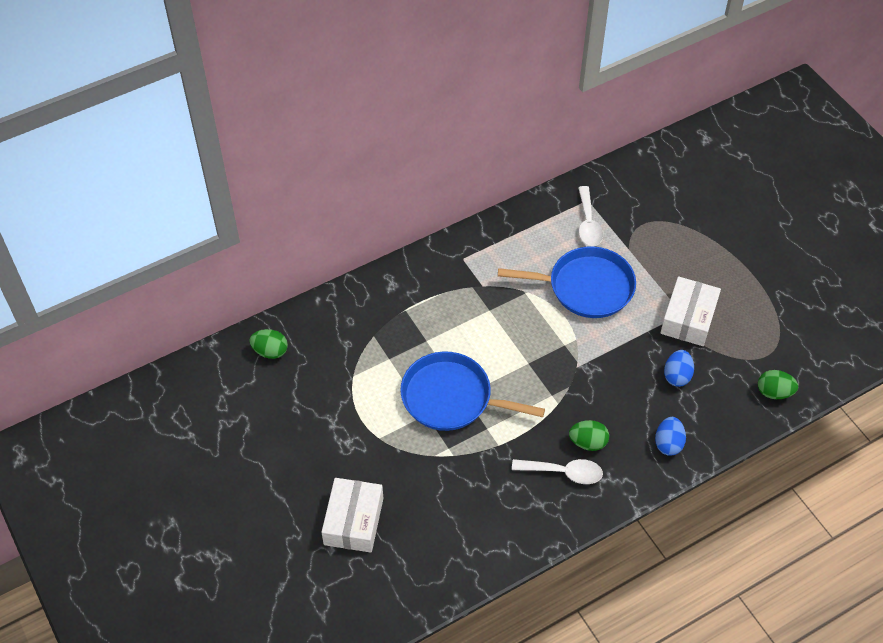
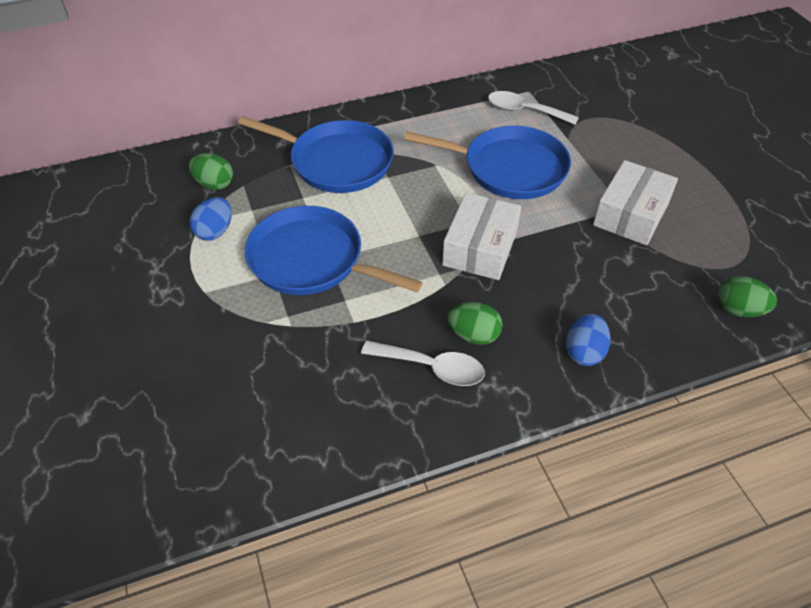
camera: 10 degrees right, 5 degrees down
(270, 351) = (118, 186): green egg -> green egg (214, 184)
(353, 521) = (129, 387): white box -> white box (480, 248)
(443, 301) = (336, 162): none -> blue pan
(588, 223) = (525, 111): white spoon -> white spoon turned 105 degrees clockwise
(677, 376) = (607, 274): blue egg -> blue egg (215, 231)

